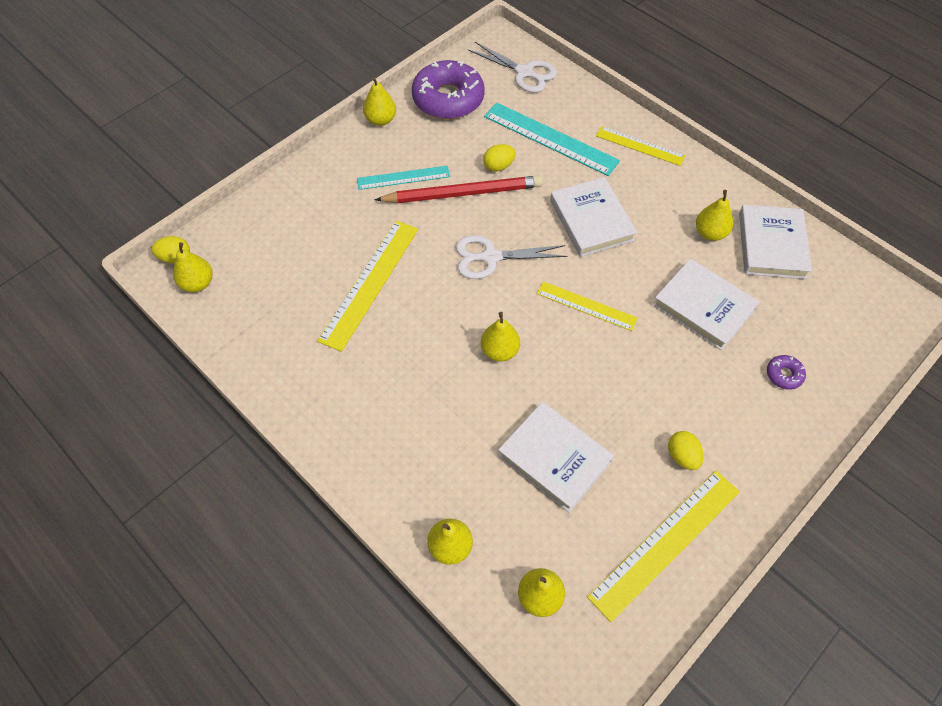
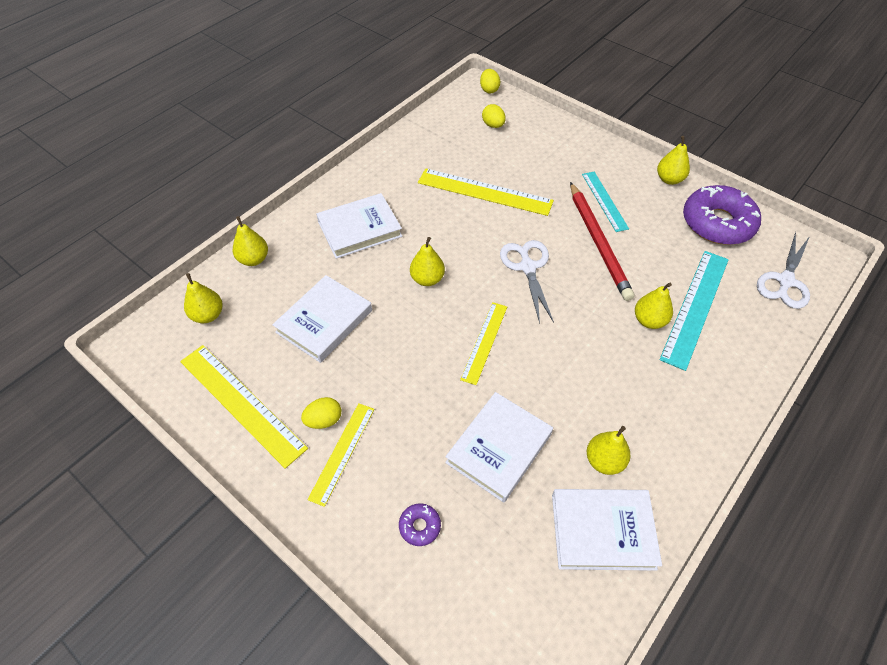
camera: 85 degrees right, 5 degrees down
(198, 283) = (468, 103): yellow pear -> yellow pear (649, 320)
(498, 166) = (641, 267): yellow egg -> yellow egg (493, 125)
(591, 220) = (592, 345): white book -> white book (359, 229)
(640, 146) = (717, 391): yellow ruler -> yellow ruler (342, 452)

